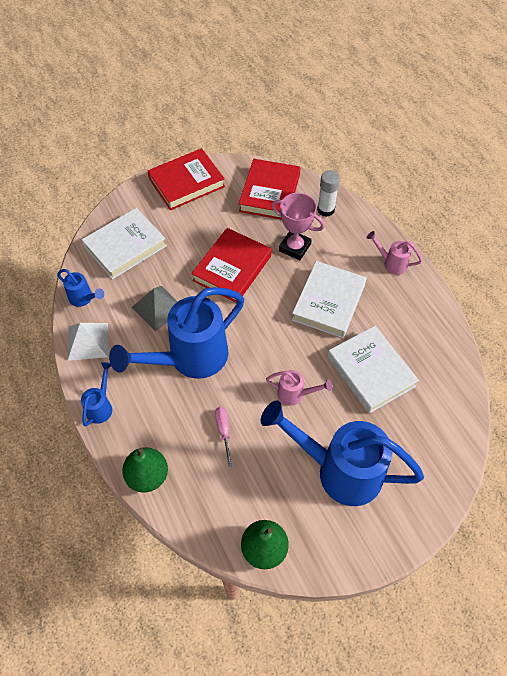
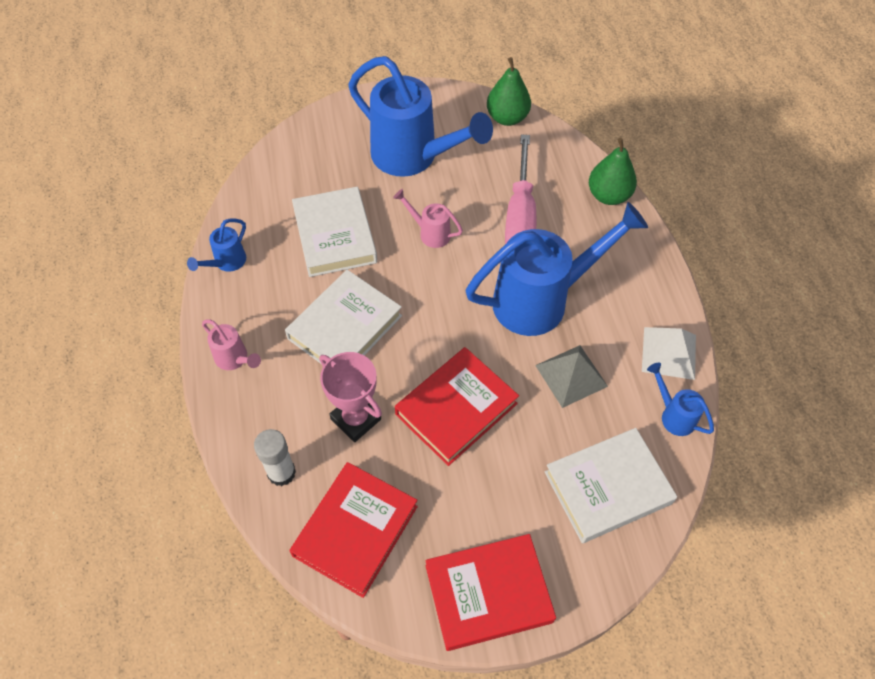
camera: 165 degrees left, 0 degrees up
(101, 406) = (654, 272): blue watering can -> blue watering can (226, 263)
(224, 431) = (520, 216): pink screwdriver -> pink screwdriver, size x2.15

